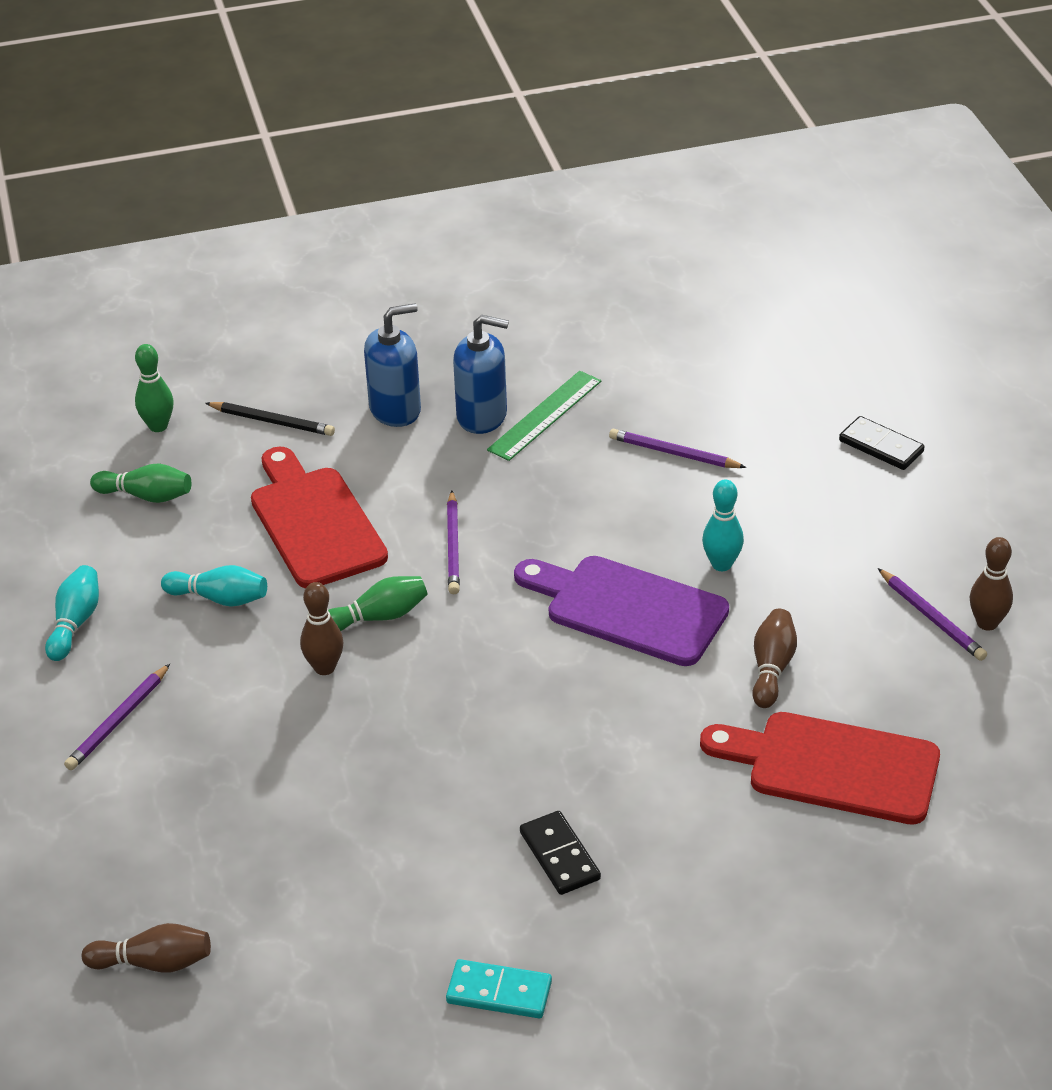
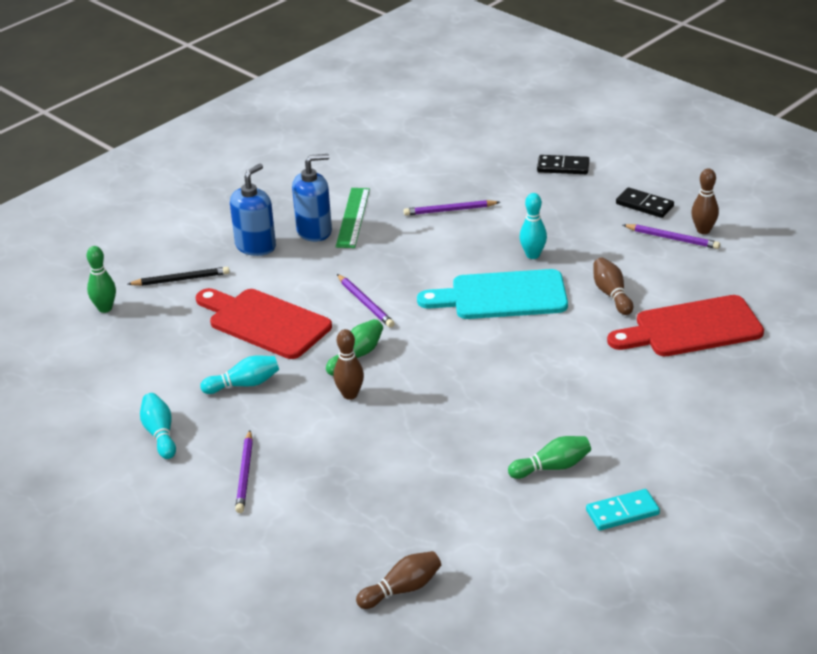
camera: 30 degrees left, 5 degrees down
(146, 496) = (136, 348): green bowling pin -> green bowling pin (552, 467)
(560, 856) = (588, 431): black domino -> black domino (644, 205)
(628, 609) = (502, 296): purple cutting board -> turquoise cutting board

